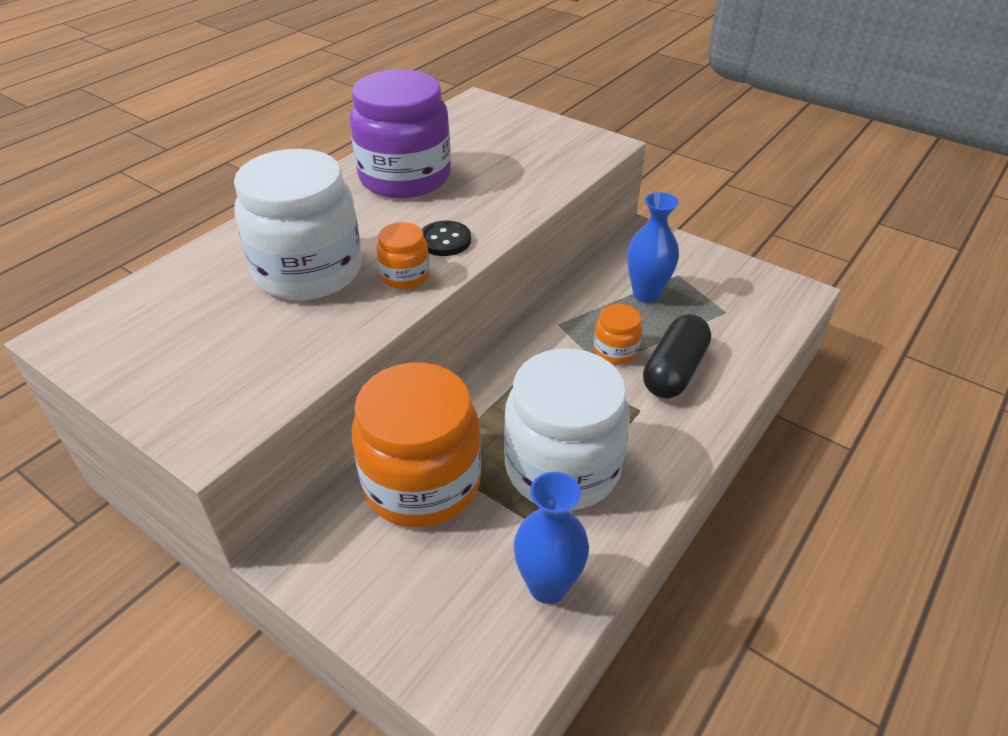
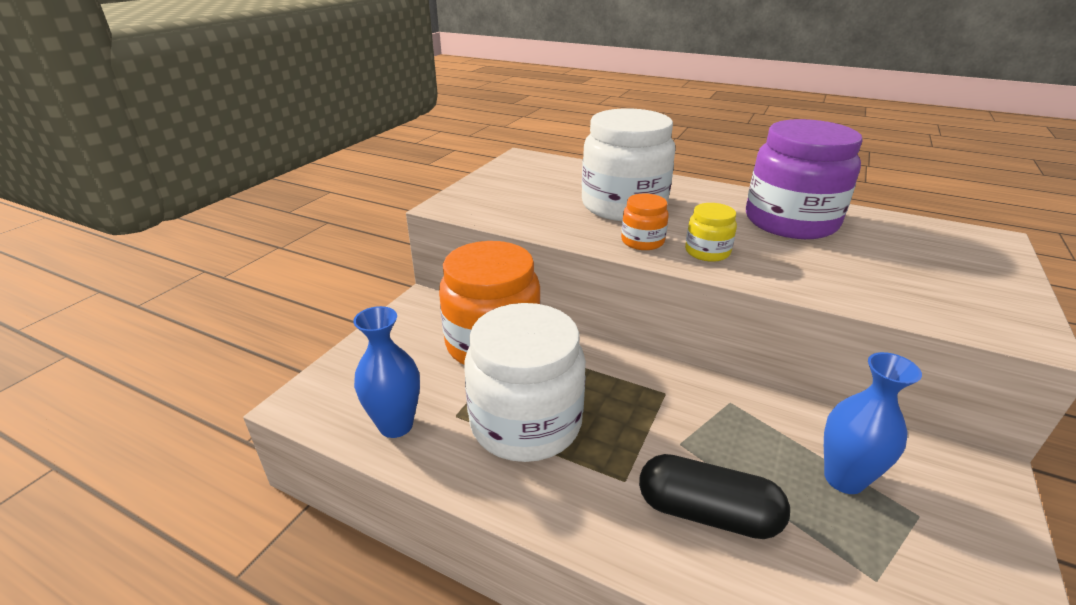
camera: 80 degrees right, 10 degrees down
(445, 240) = (707, 252): black button -> yellow jar
(615, 351) = (713, 453): orange jar -> none

